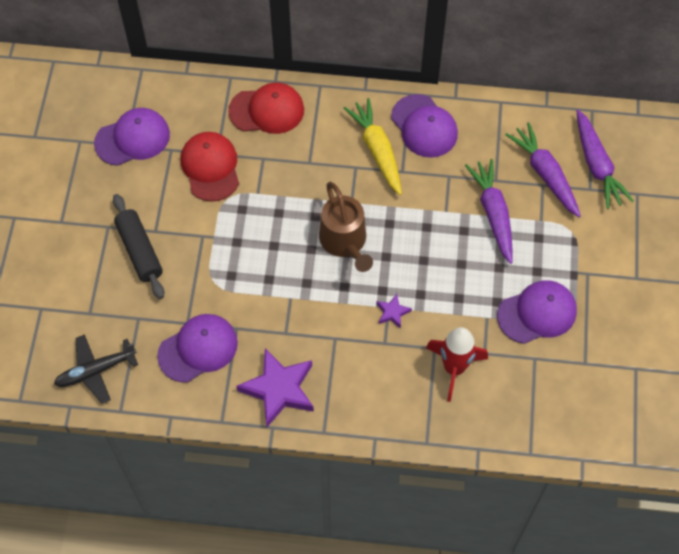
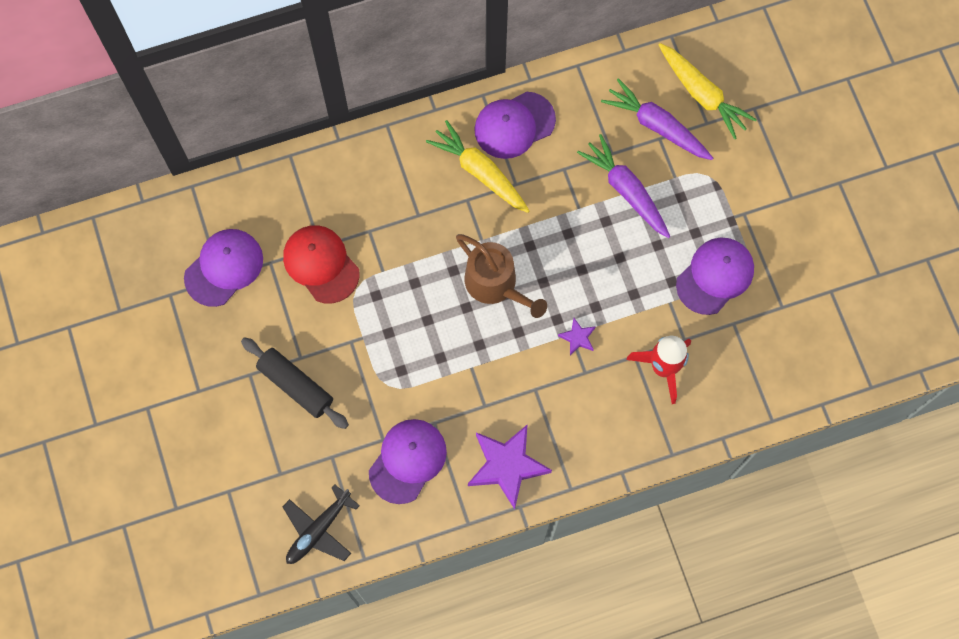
camera: 25 degrees left, 10 degrees up
(267, 110) = (346, 176): red cap -> none
(424, 126) = (514, 125): purple cap -> purple cap turned 120 degrees clockwise
(596, 165) = (702, 94): purple carrot -> yellow carrot

